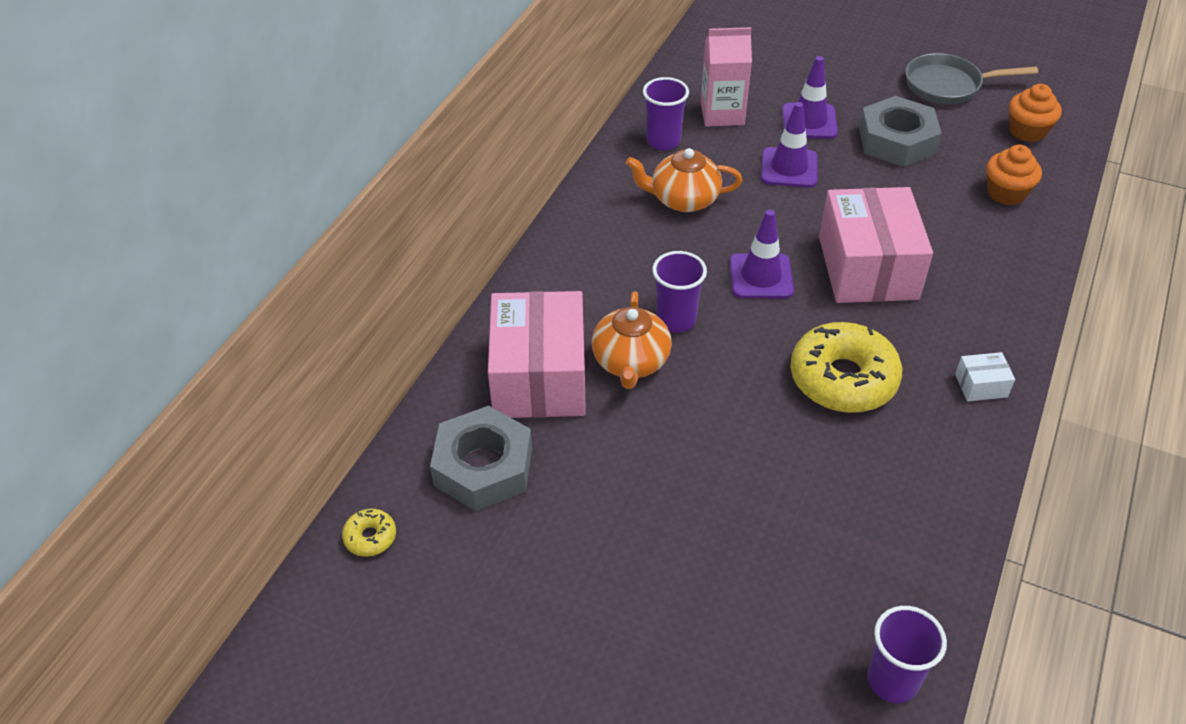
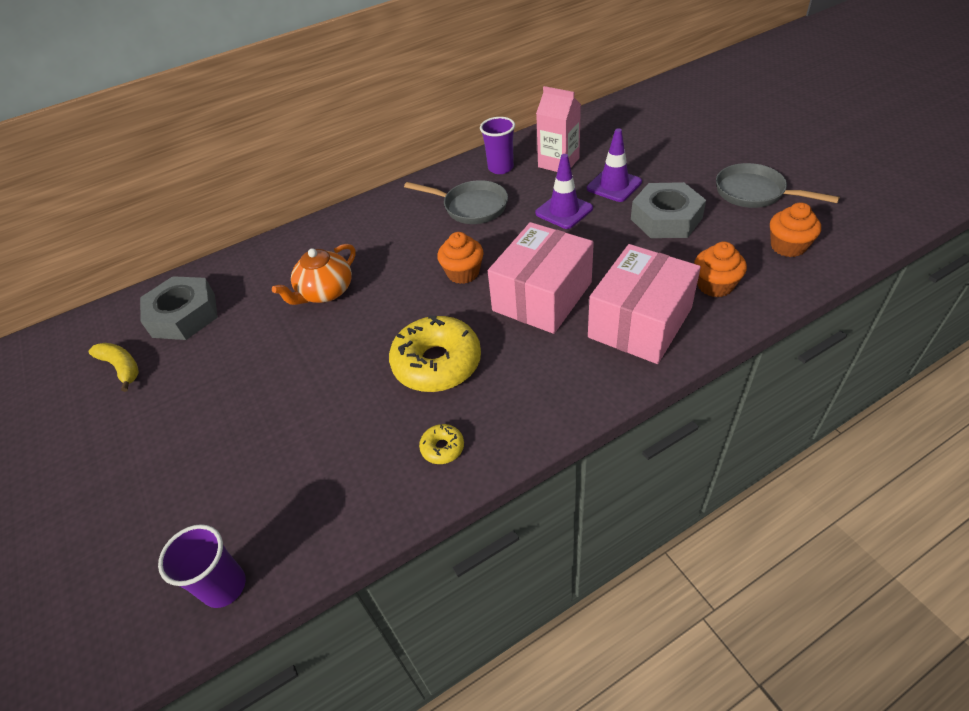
camera: 40 degrees right, 0 degrees up
(370, 537) = (94, 326): yellow donut -> yellow donut (442, 448)
(483, 561) = (121, 367): none -> yellow banana
(539, 377) = (269, 278): pink box -> pink box (640, 322)
(676, 320) = (380, 278): purple cup -> none
(683, 199) = (471, 207): orange teapot -> grey pan
(761, 276) = (463, 273): purple traffic cone -> orange cupcake
(981, 385) = (529, 416): white box -> none

